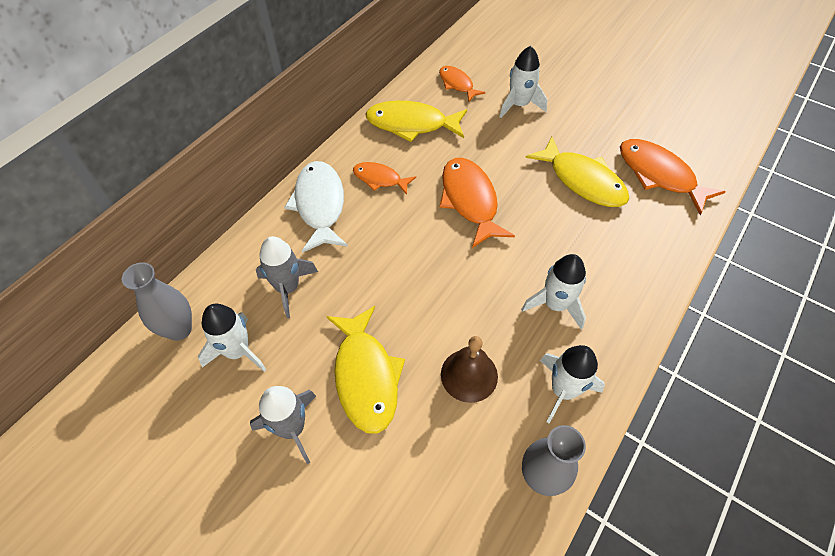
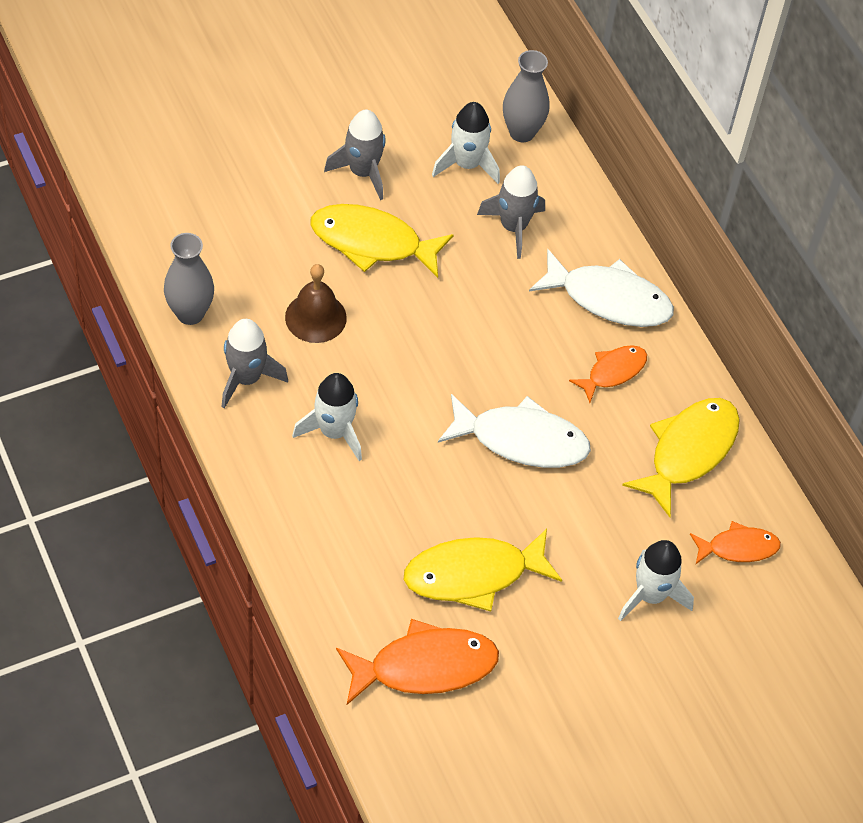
camera: 115 degrees right, 0 degrees up
(470, 200) = (521, 440): orange fish -> white fish
(563, 390) = (246, 378): white rocket -> grey rocket

